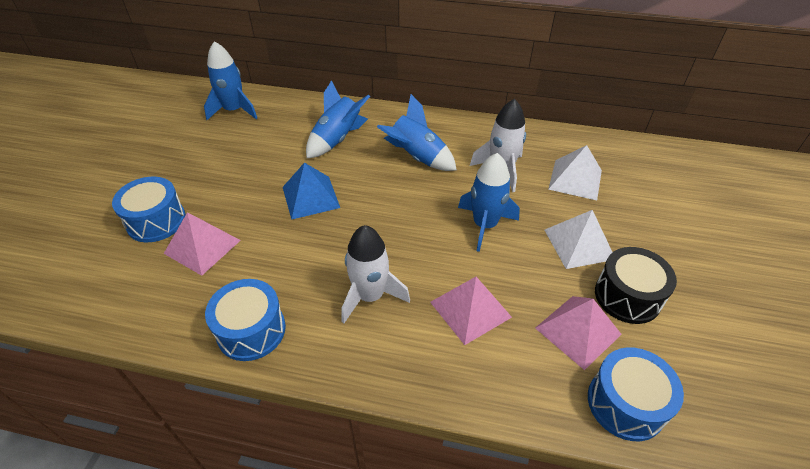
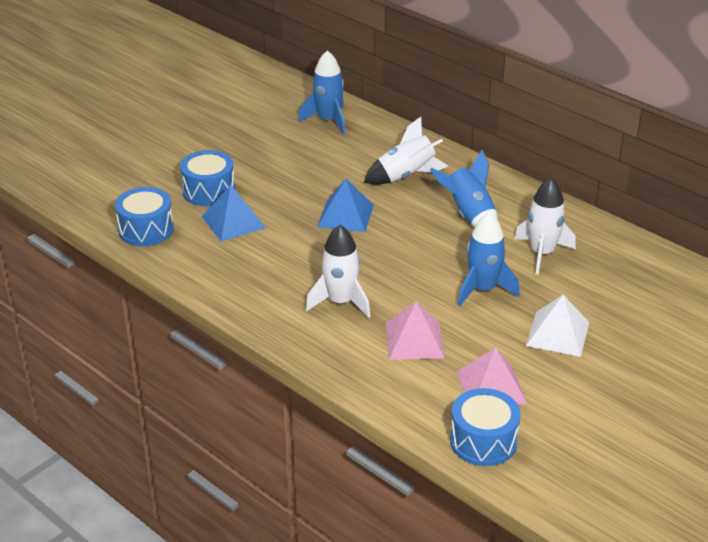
camera: 30 degrees right, 10 degrees down
(202, 246) = (233, 222): pink pyramid -> blue pyramid
(251, 330) = (235, 290): blue drum -> blue drum (146, 230)
(337, 139) = (406, 176): blue rocket -> white rocket
(575, 179) = (610, 285): white pyramid -> none
(627, 296) = (561, 383): black drum -> none

